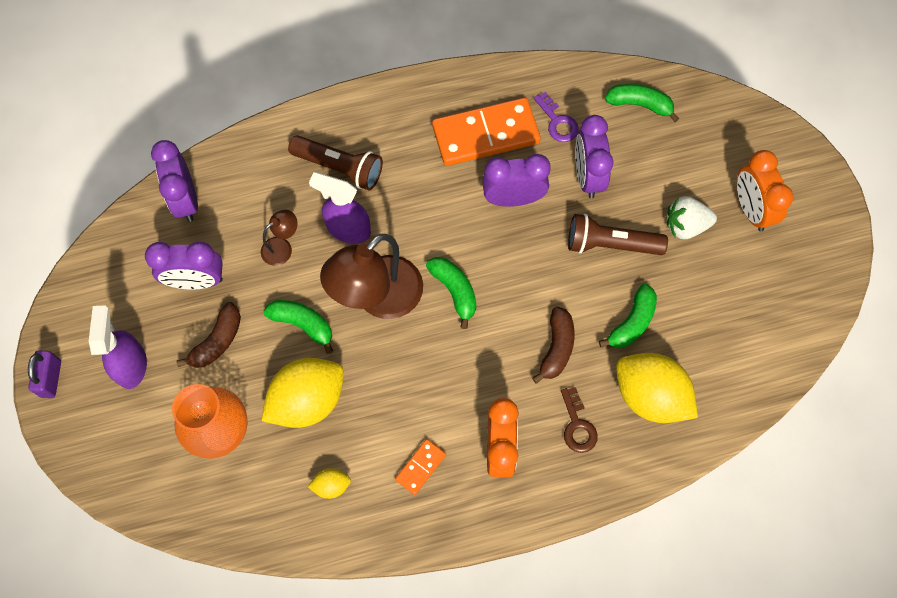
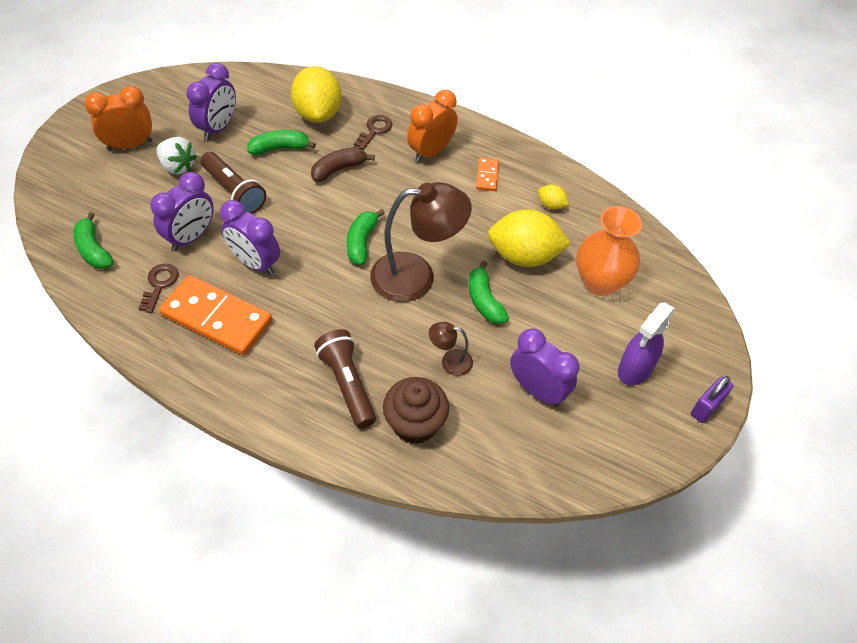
camera: 140 degrees left, 15 degrees down
(186, 200) = (493, 462): purple clock -> purple clock (218, 128)
(217, 341) = (556, 336): brown banana -> none
(264, 180) = (415, 424): none -> brown cupcake
(348, 229) = (389, 336): purple spray bottle -> none
(420, 467) = (487, 176): orange domino -> orange domino turned 75 degrees counterclockwise
(557, 122) = (159, 284): purple key -> brown key
(751, 209) = (130, 145): orange clock -> orange clock turned 135 degrees counterclockwise

